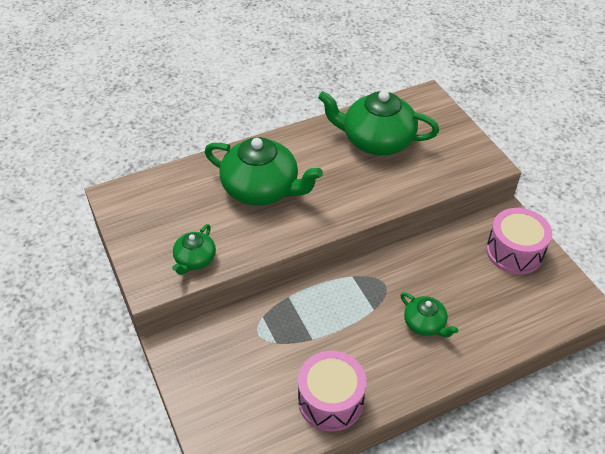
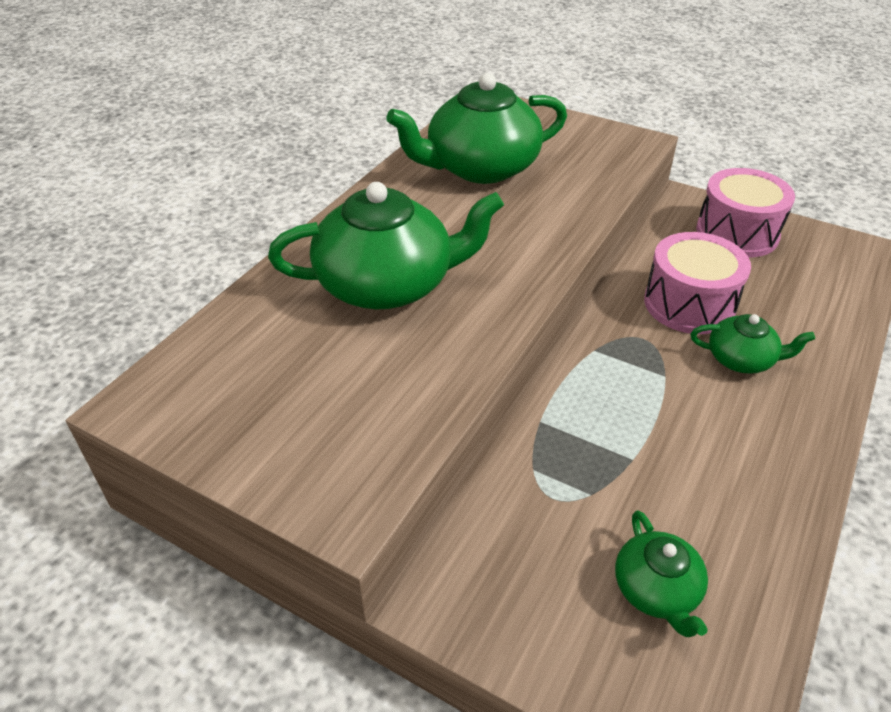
camera: 35 degrees left, 5 degrees down
(195, 260) = (383, 429): green teapot -> green teapot (656, 590)
(330, 400) = (748, 528): pink drum -> pink drum (689, 304)

